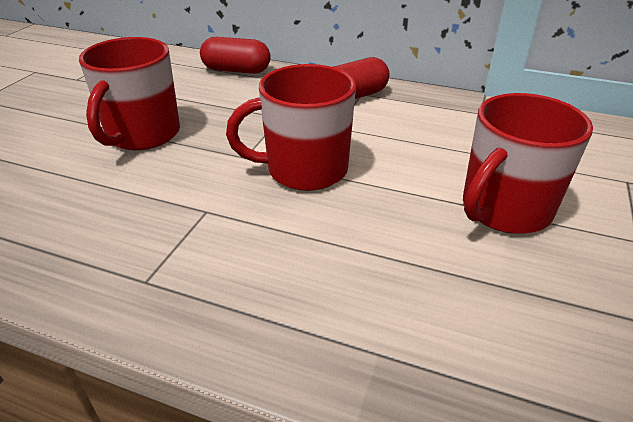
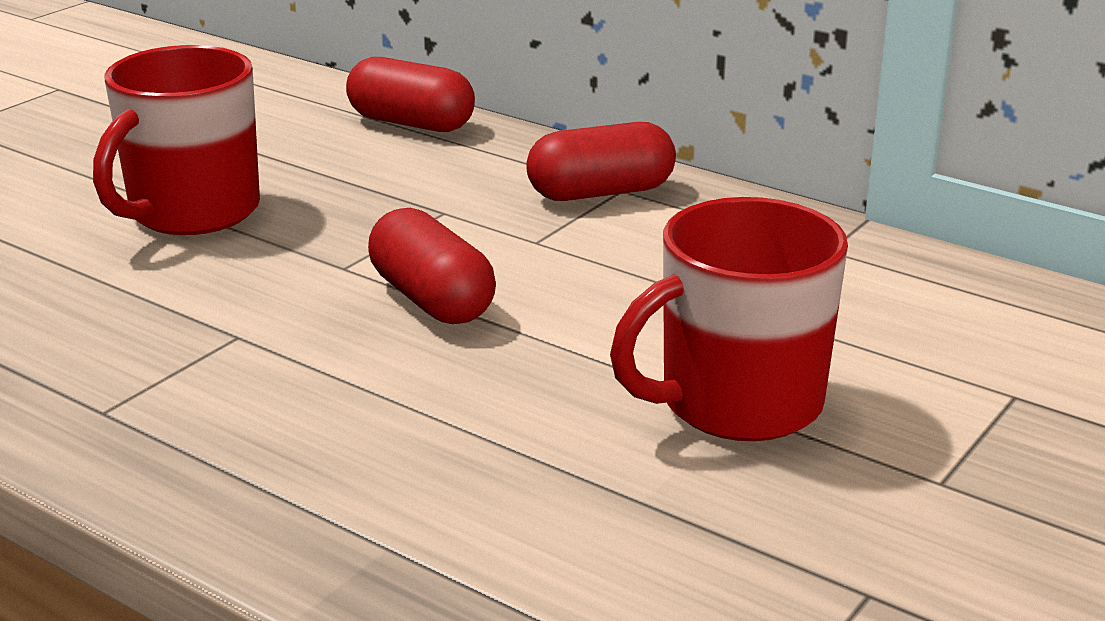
camera: 15 degrees right, 10 degrees down
(304, 170) = (432, 299): red mug -> red capsule

